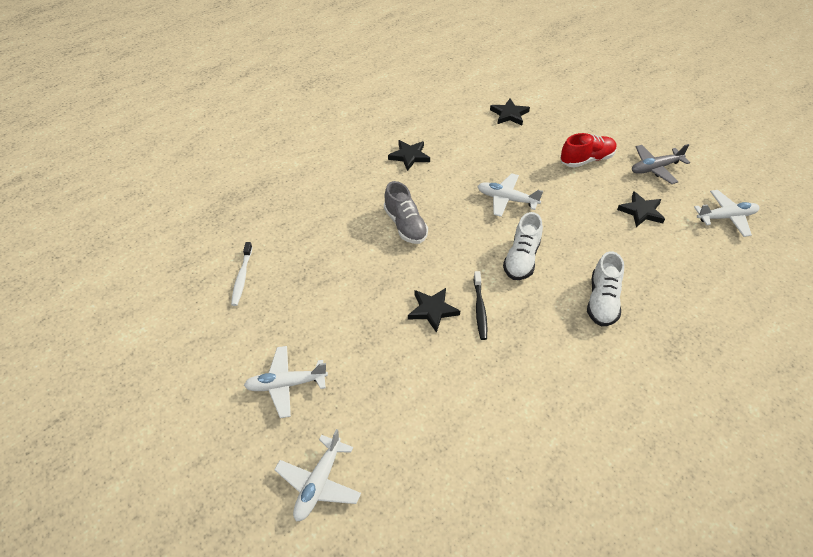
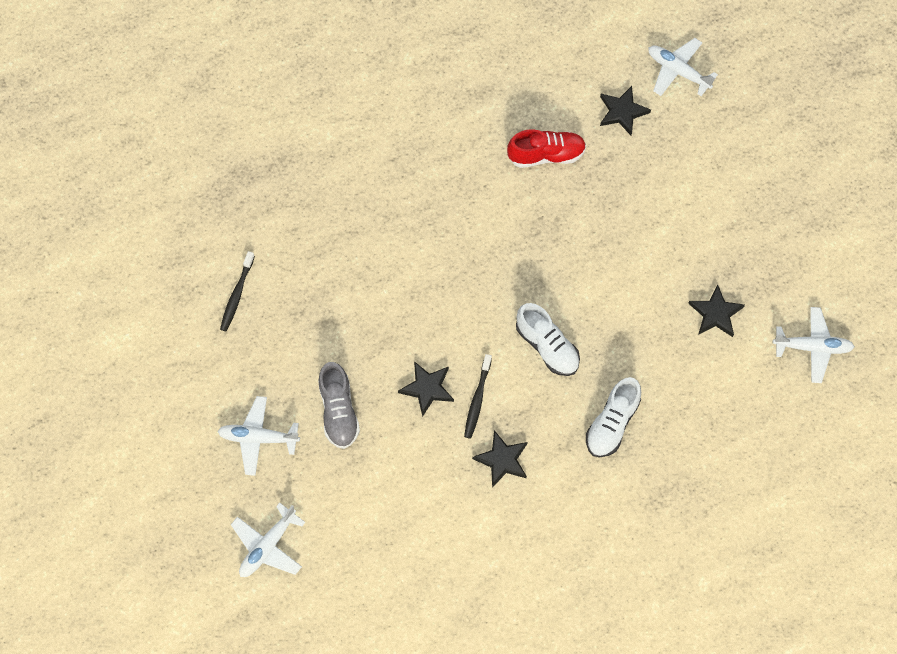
camera: 15 degrees right, 20 degrees up
(242, 277) = (237, 295): white toothbrush -> black toothbrush
(405, 225) = (432, 266): grey shoe -> grey shoe (338, 411)
(409, 156) = (469, 157): black star -> black star (502, 460)
(506, 199) = (563, 256): white plane -> white plane (678, 71)
(521, 259) = (547, 346): white shoe -> white shoe turned 75 degrees counterclockwise
(586, 160) = (688, 216): red shoe -> red shoe (546, 155)
(655, 168) = (767, 251): grey plane -> none

